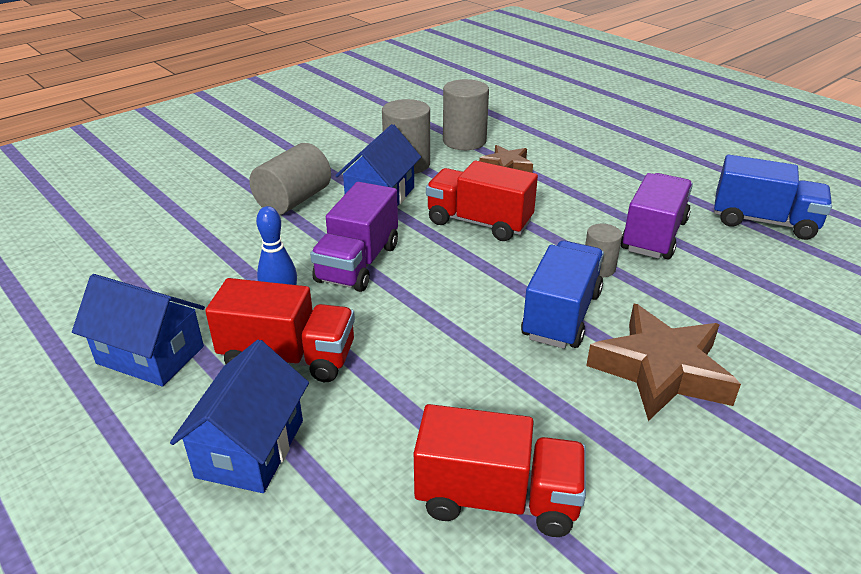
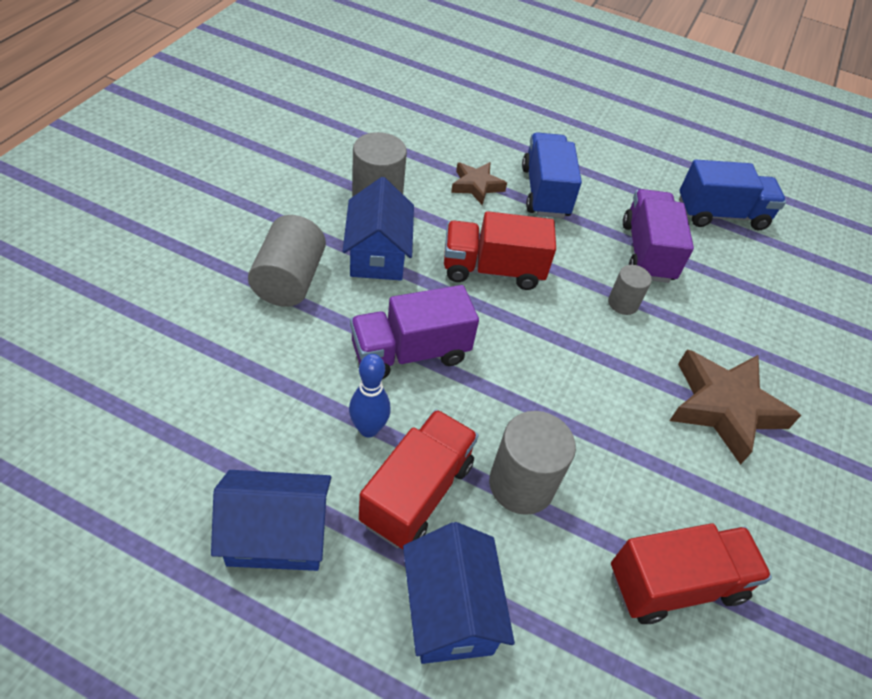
camera: 30 degrees left, 15 degrees up
(288, 357) = (417, 492): red truck -> red truck turned 45 degrees counterclockwise
(358, 263) = (410, 353): purple truck -> purple truck turned 75 degrees clockwise
(464, 141) = (416, 156): grey cylinder -> grey cylinder (521, 484)
(561, 315) = (621, 368): blue truck -> blue truck (545, 192)

